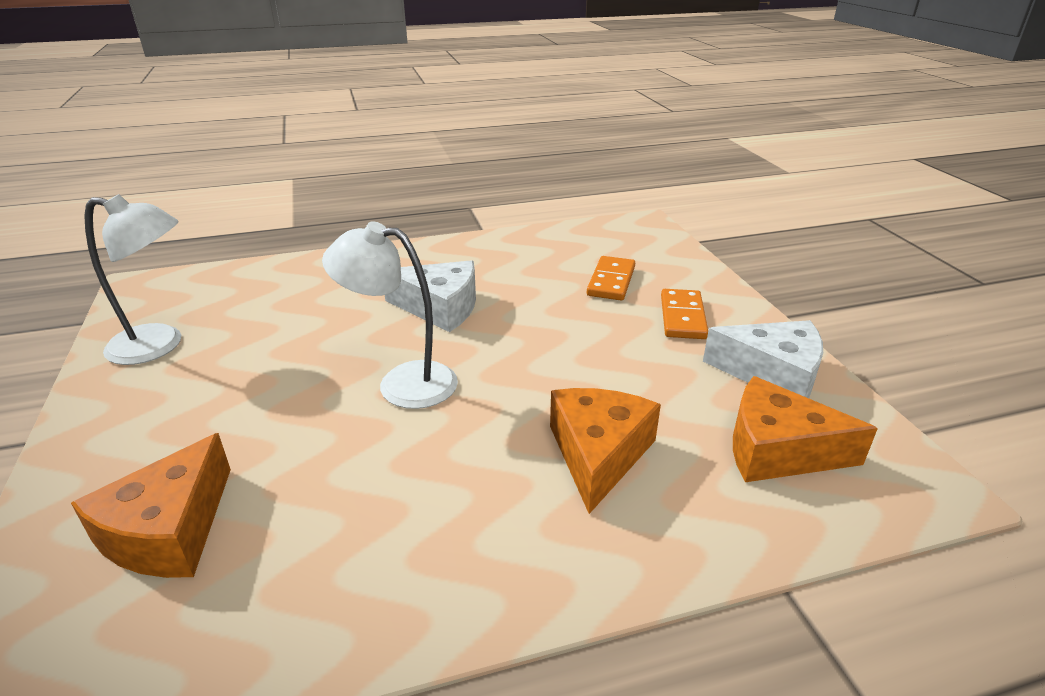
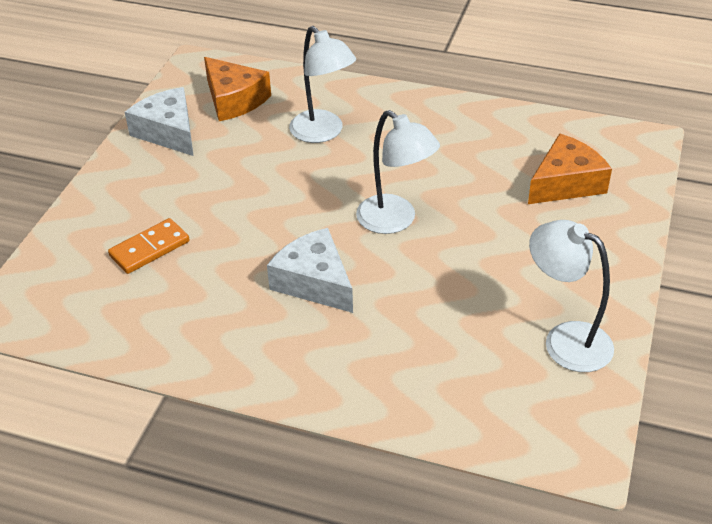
camera: 145 degrees left, 10 degrees up
(598, 454) = (323, 133): orange cheese -> white lamp
(683, 317) = (152, 191): orange domino -> none

